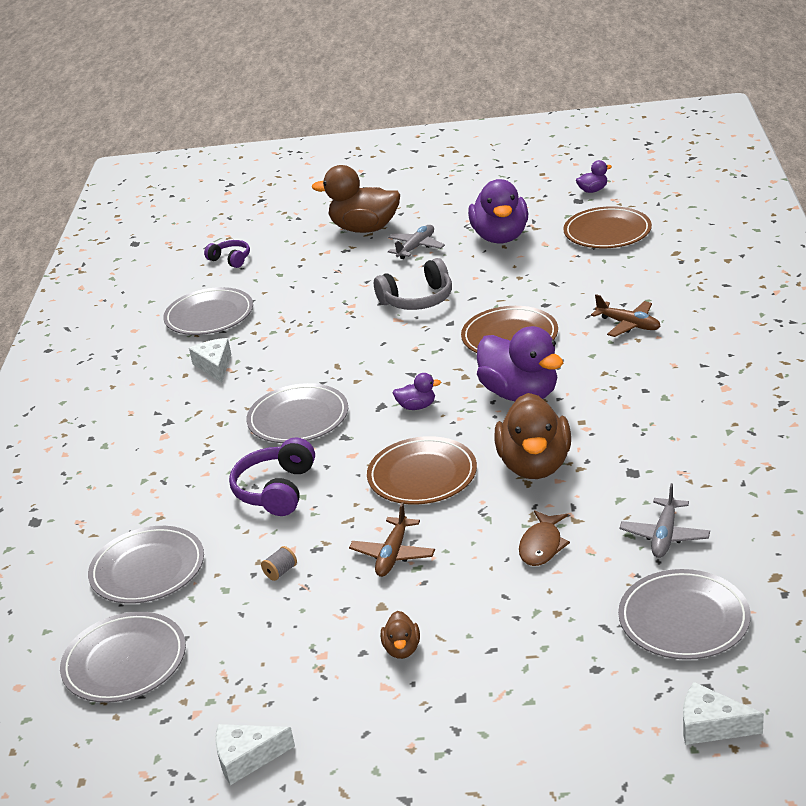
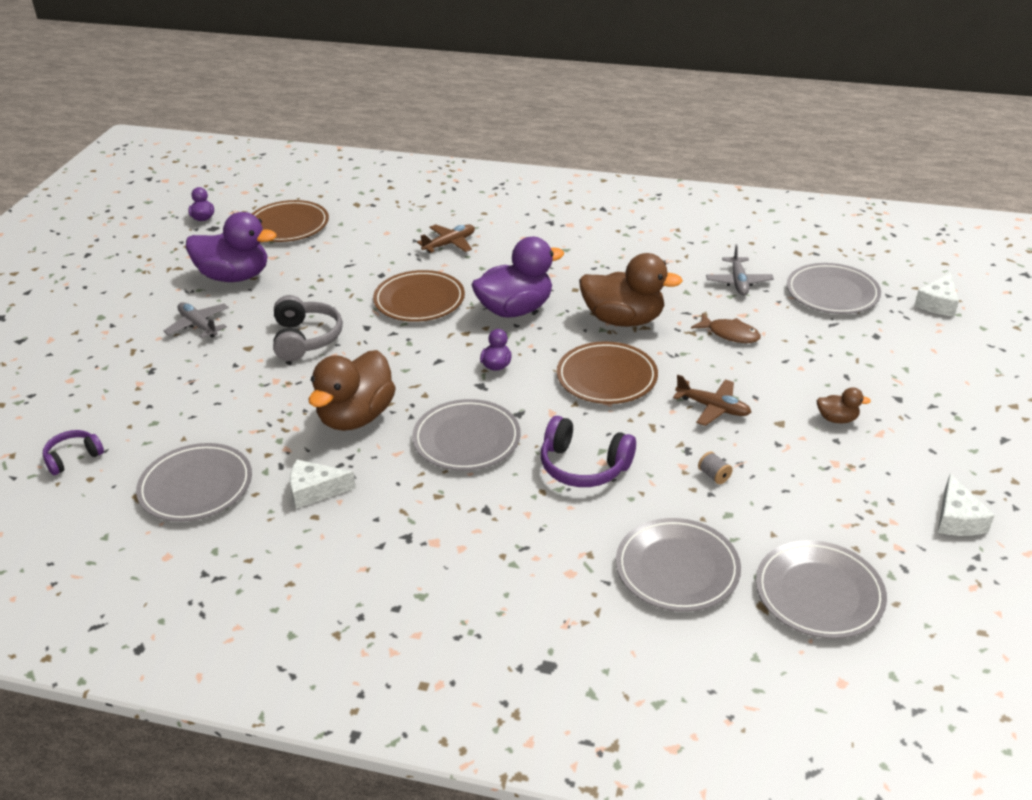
camera: 80 degrees left, 5 degrees up
(365, 229) = (118, 352): brown duck -> brown duck (356, 417)
(664, 536) = (738, 282): grey plane -> grey plane turned 60 degrees clockwise

